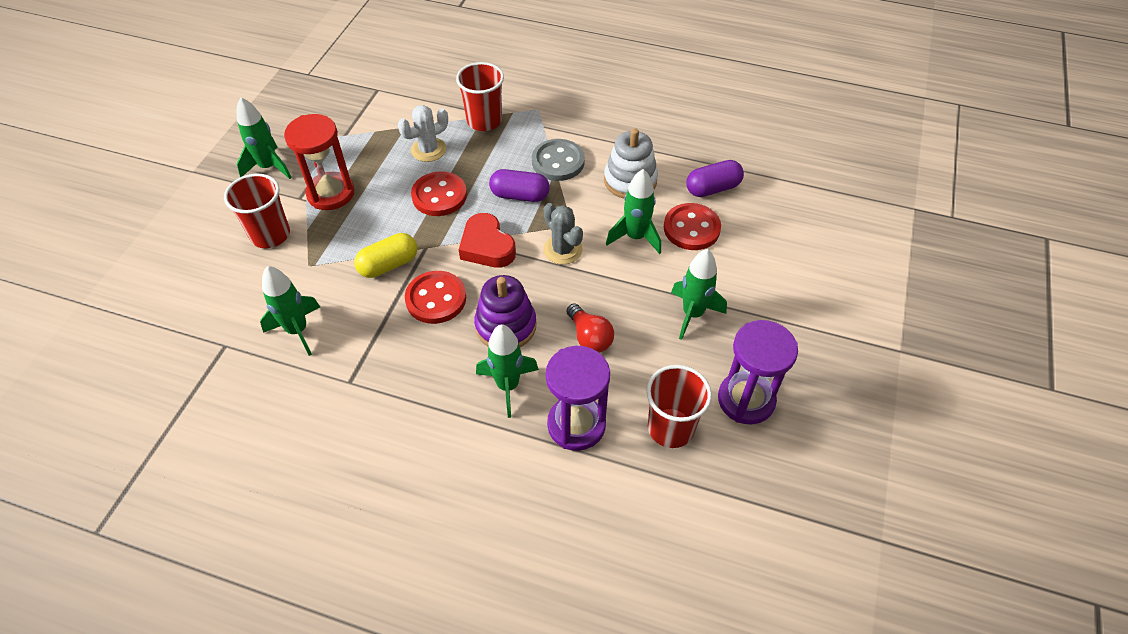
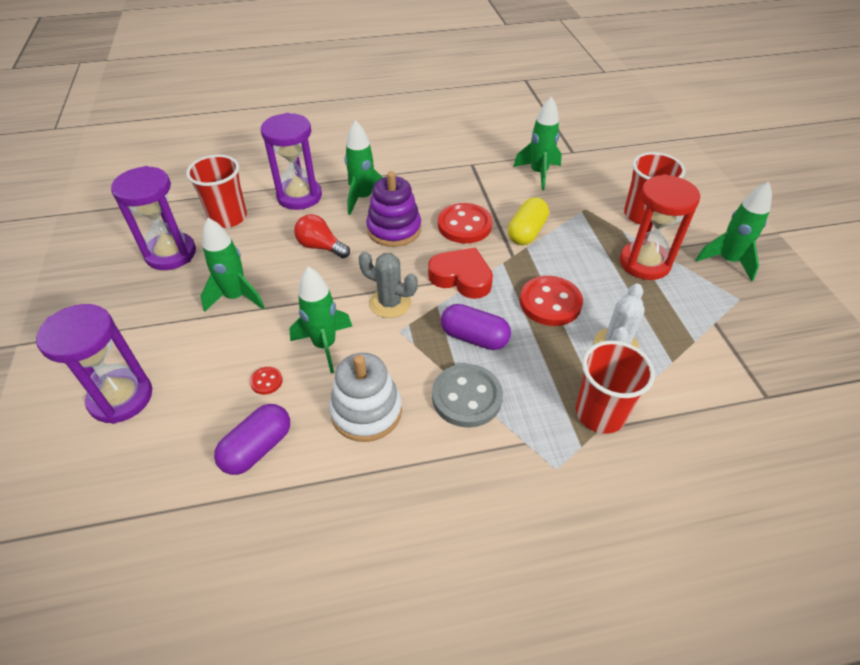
camera: 150 degrees right, 5 degrees down
(520, 195) = (474, 337): purple capsule -> purple capsule turned 45 degrees clockwise
(691, 228) = (266, 381): red button -> red button, size x0.46
(805, 261) = (121, 398): none -> purple hourglass

